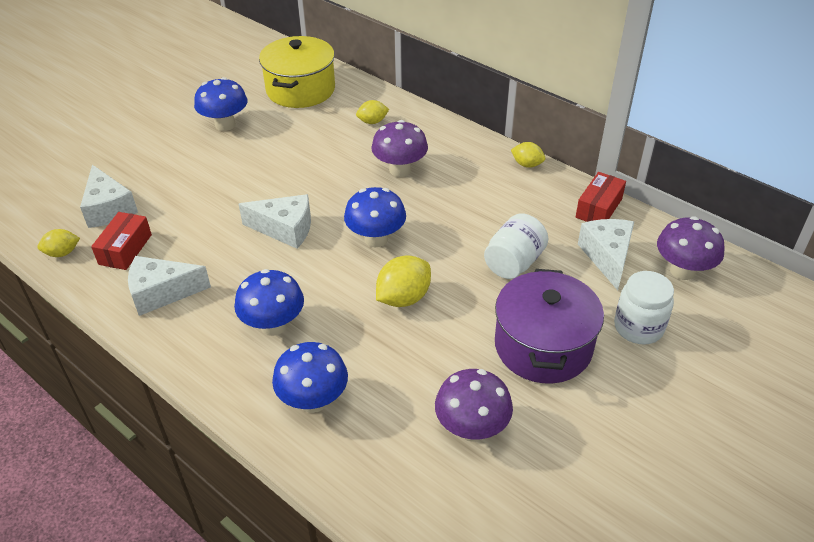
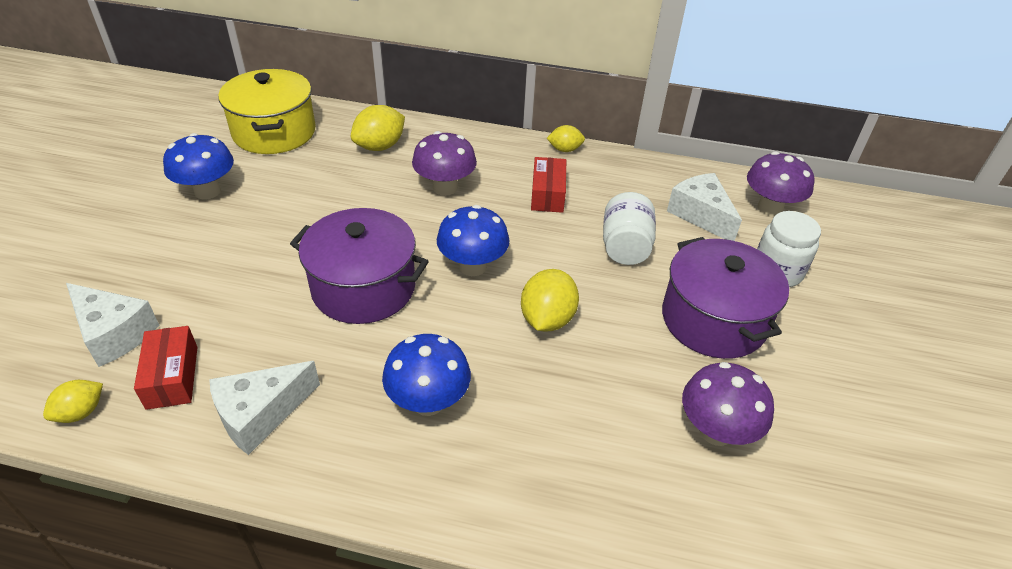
camera: 30 degrees left, 0 degrees up
(285, 229) = (364, 287): white cheese -> purple pot
(313, 400) = (536, 471): blue mushroom -> none
(372, 122) = (380, 146): yellow lemon -> yellow lemon, size x1.64
(599, 208) = (658, 172): red box -> red box (547, 194)

